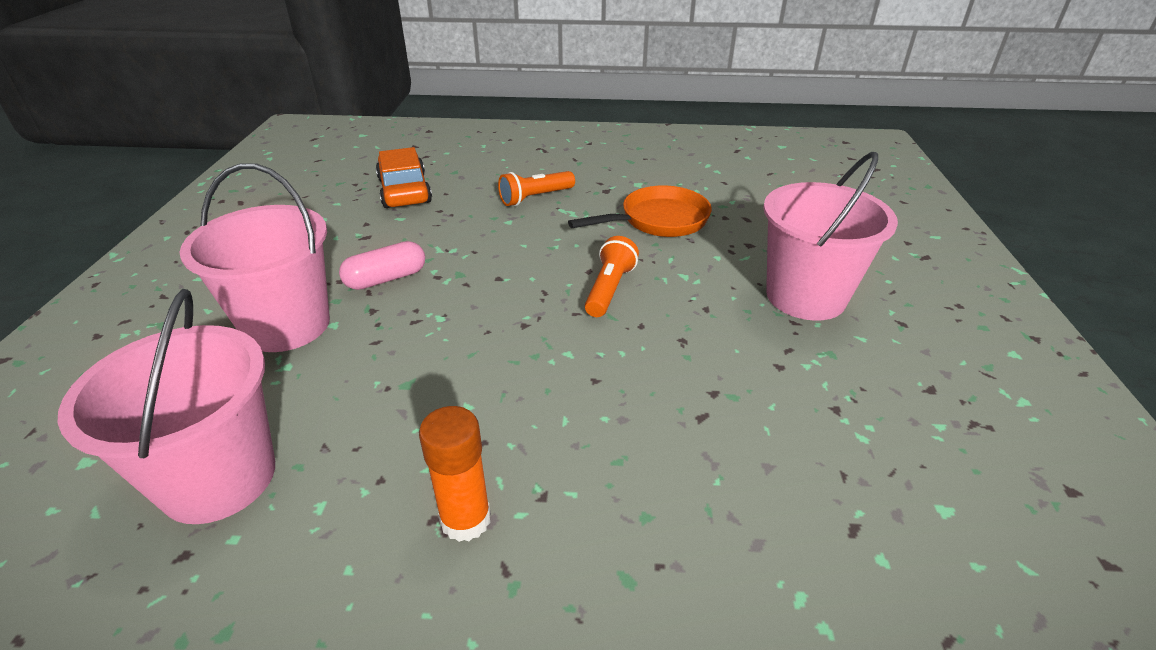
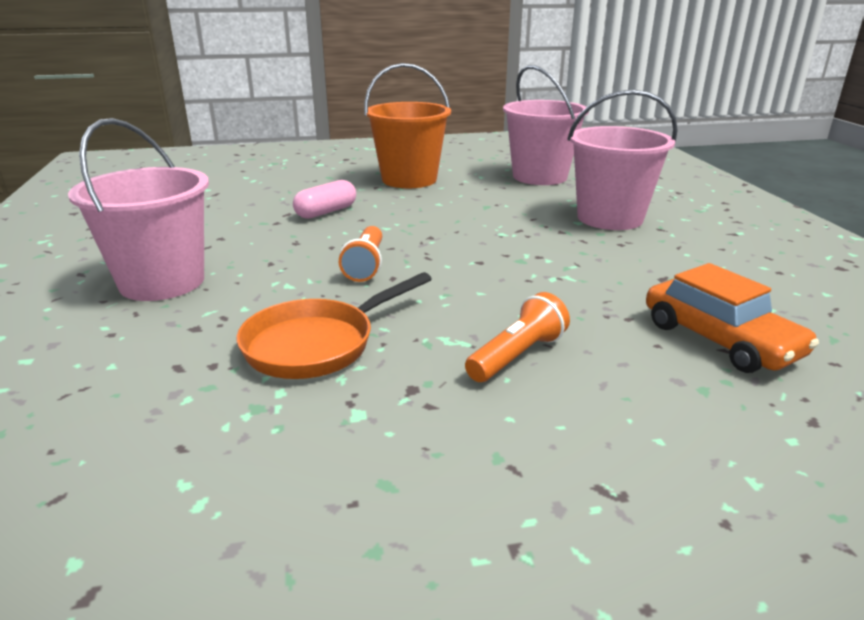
camera: 165 degrees right, 10 degrees down
(386, 279) = (582, 249): pink capsule -> pink capsule (326, 212)
(466, 519) = (409, 179): orange glue stick -> orange bucket

